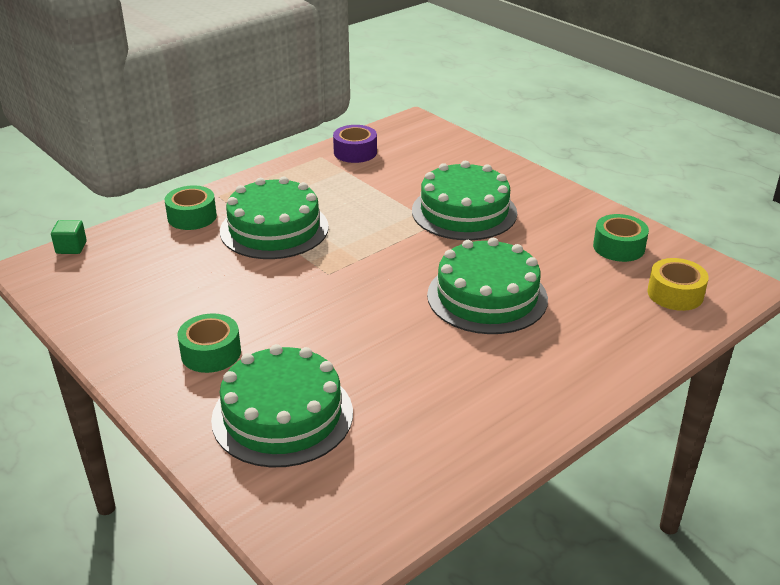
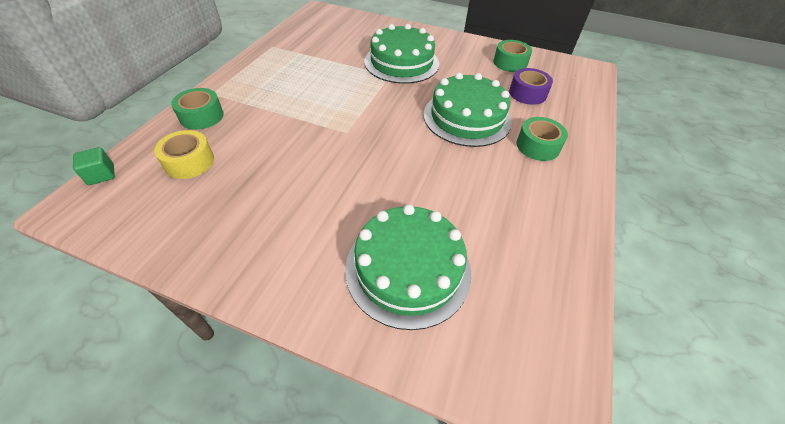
camera: 30 degrees left, 15 degrees up
(211, 353) = (305, 233): green tape -> green tape (538, 146)
(274, 229) = (278, 108): green cake -> none
(355, 152) = (295, 38): purple tape -> purple tape (527, 93)
(675, 294) = (565, 84): yellow tape -> yellow tape (189, 162)

